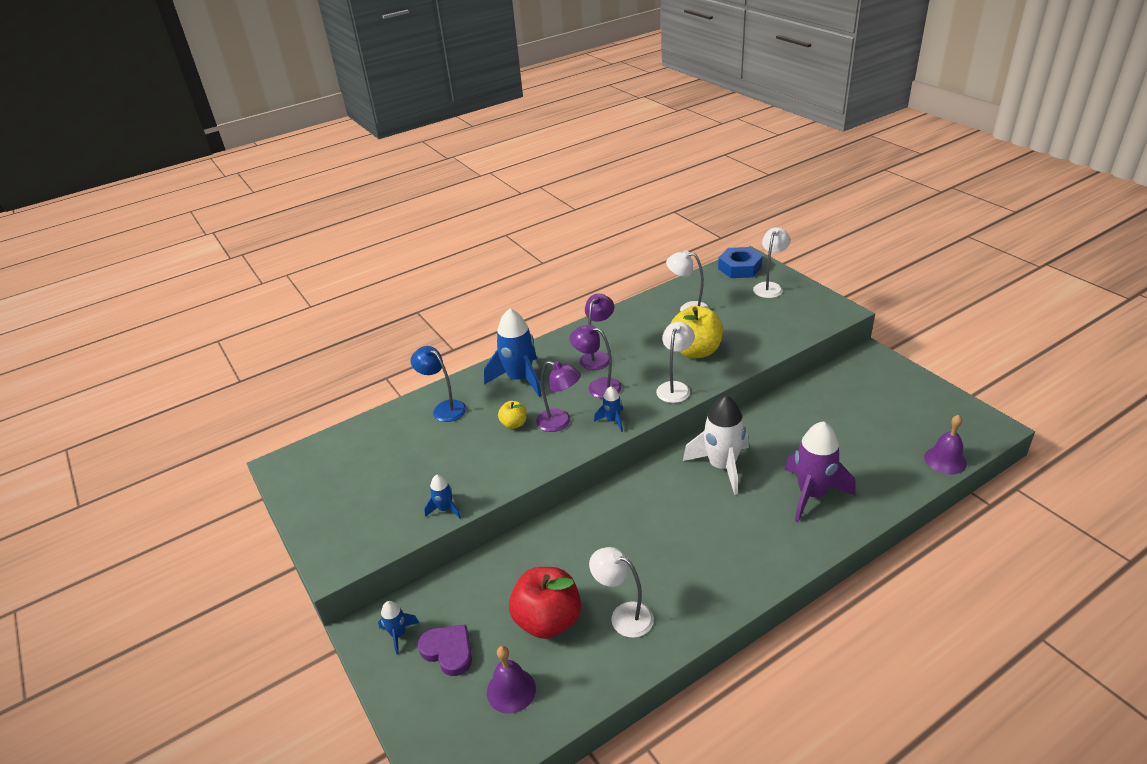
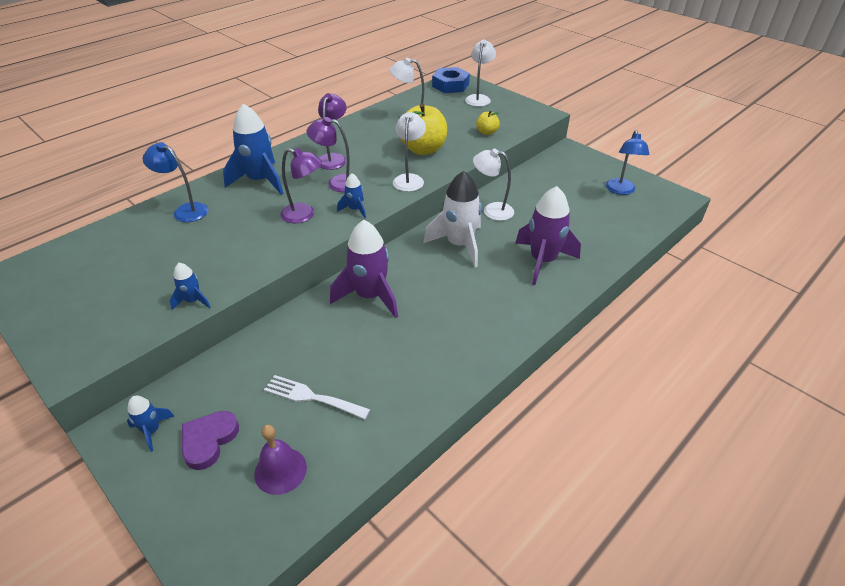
camera: 15 degrees left, 5 degrees up
(448, 651) = (209, 440): purple heart -> purple heart turned 90 degrees counterclockwise
(514, 424) = (258, 219): yellow apple -> yellow apple (487, 132)
(548, 620) = (312, 397): red apple -> white fork
(618, 517) = (370, 296): none -> purple rocket
(623, 616) = (387, 384): white lamp -> white lamp (492, 210)
(923, 413) = (621, 190): none -> blue lamp
(945, 460) = (647, 225): purple bell -> none

